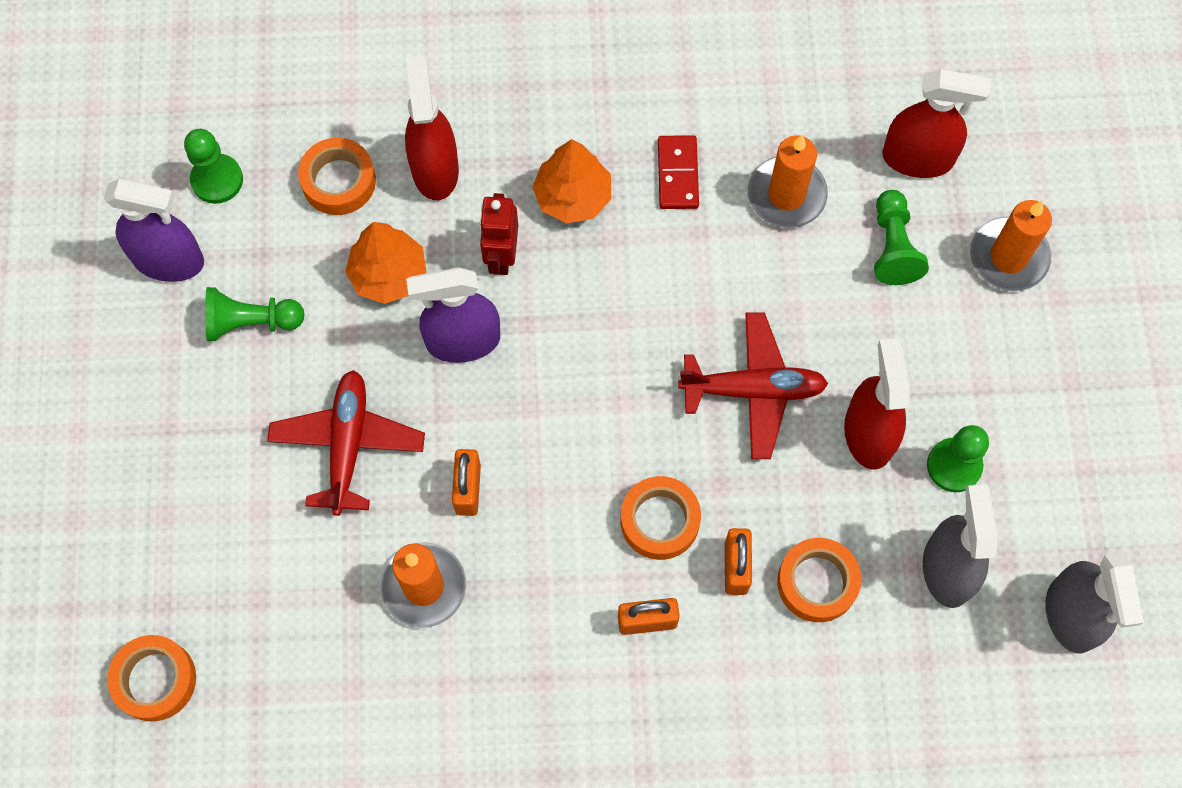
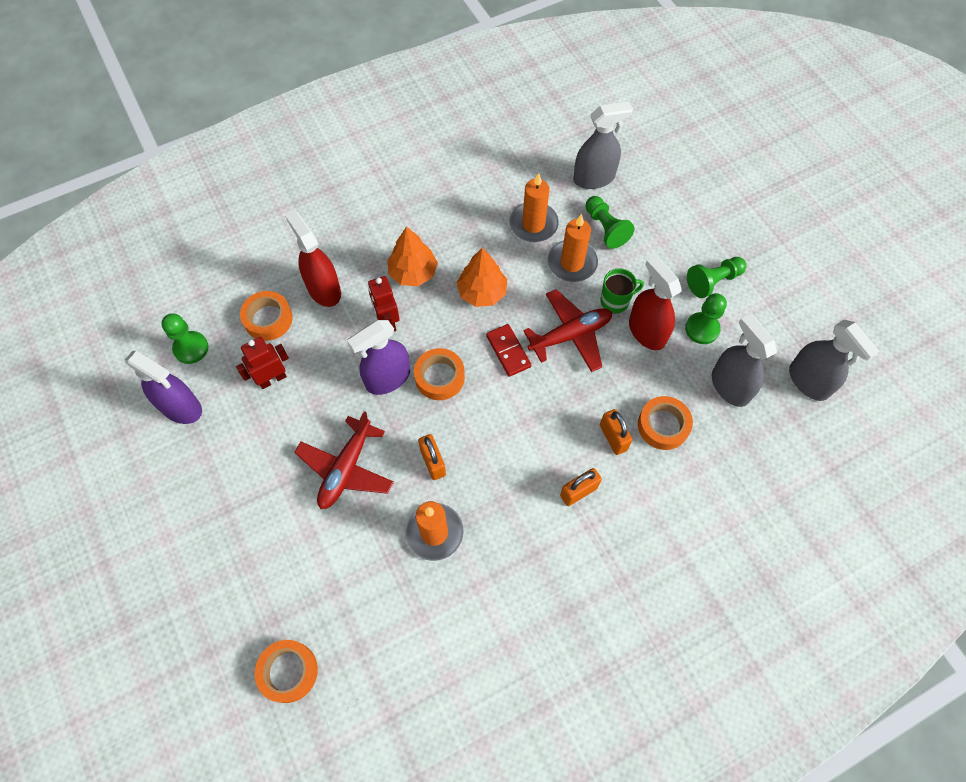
camera: 25 degrees left, 5 degrees down
(169, 260) = (181, 407): purple spray bottle -> purple spray bottle turned 45 degrees clockwise
(251, 322) = (251, 422): green pawn -> green pawn (713, 281)
(306, 273) = (272, 379): none -> red robot
(348, 445) = (346, 468): red plane -> red plane turned 135 degrees counterclockwise
(389, 274) = (324, 359): orange tree -> orange tree (482, 292)
(660, 521) = (556, 431): orange tape -> orange tape (439, 377)
(677, 174) = (467, 237): red domino -> red domino (508, 351)
(847, 367) = (615, 301): none -> green mug
(918, 158) = (594, 178): red spray bottle -> grey spray bottle
(1008, 257) = (669, 209): orange candle -> orange candle (572, 263)

